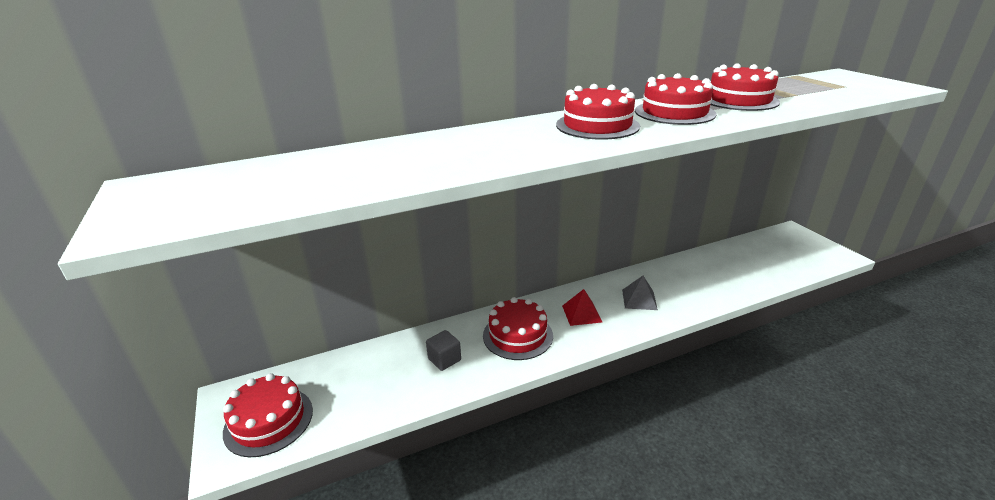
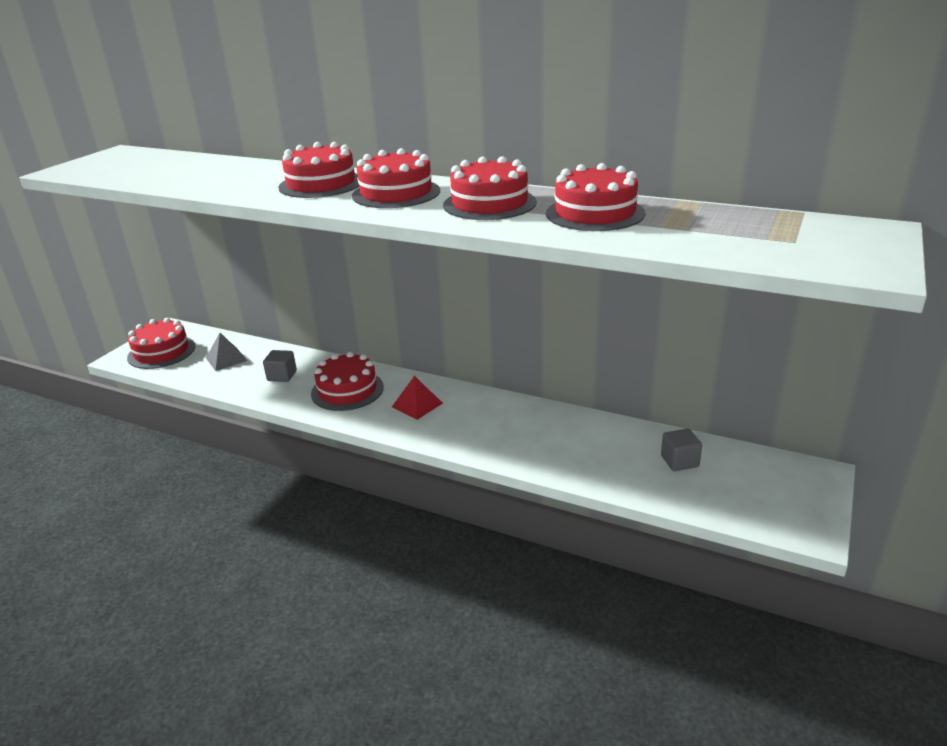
camera: 50 degrees right, 0 degrees up
(517, 138) = (321, 184): none -> red cake
(639, 299) = (482, 424): grey pyramid -> grey pyramid (226, 359)
(749, 258) = (679, 461): none -> grey cube

